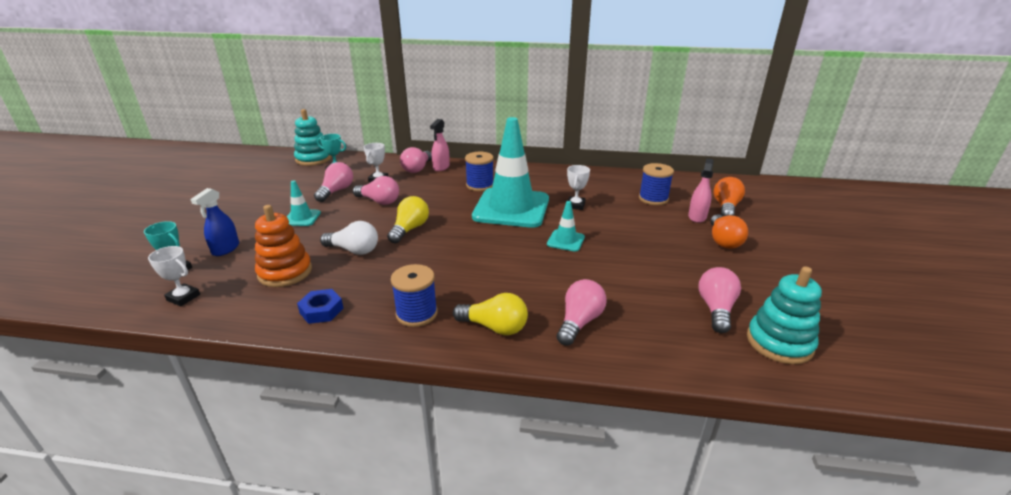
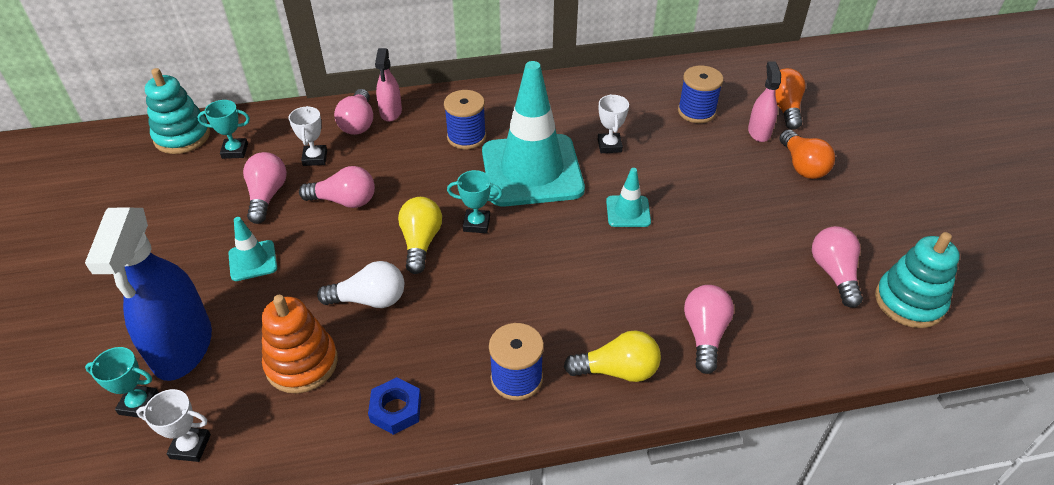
camera: 20 degrees left, 15 degrees up
(225, 249) = (182, 347): blue spray bottle -> blue spray bottle, size x1.93
(453, 227) = (476, 224): none -> turquoise trophy

